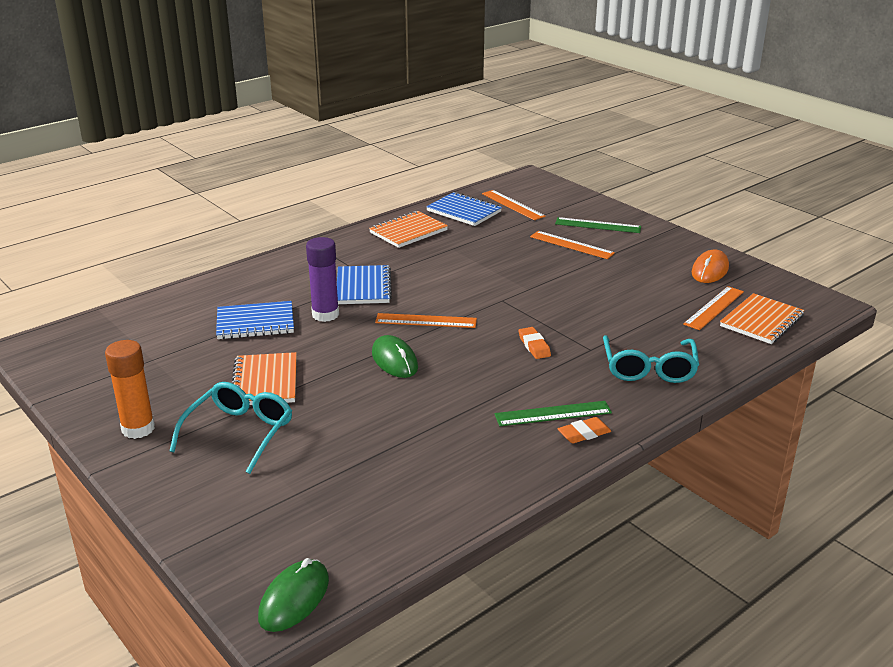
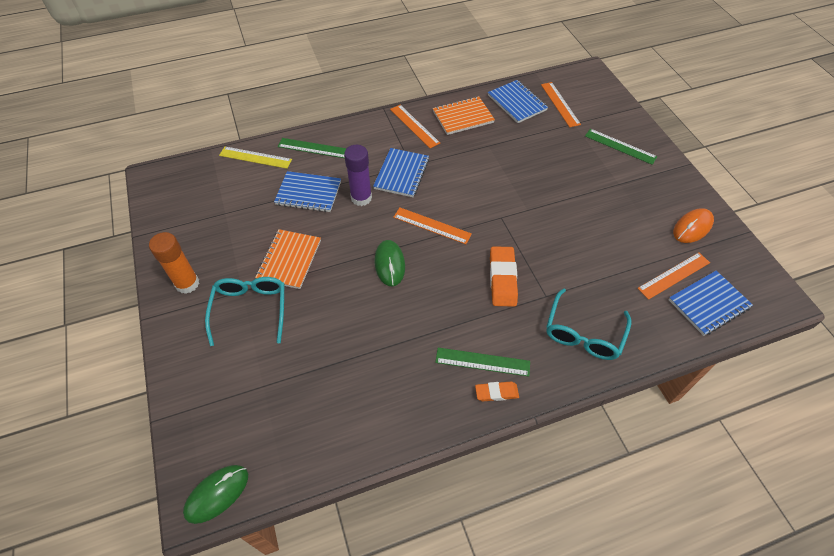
camera: 20 degrees right, 25 degrees up
(165, 306) = (255, 157): none -> yellow ruler
(238, 285) = (314, 148): none -> green ruler
(239, 433) = (250, 309): turquoise glasses -> turquoise glasses turned 45 degrees counterclockwise
(534, 346) = (502, 279): orange eraser -> orange eraser, size x1.69
(571, 245) = (587, 165): orange ruler -> orange ruler (414, 126)
(761, 321) = (708, 304): orange notebook -> blue notebook

